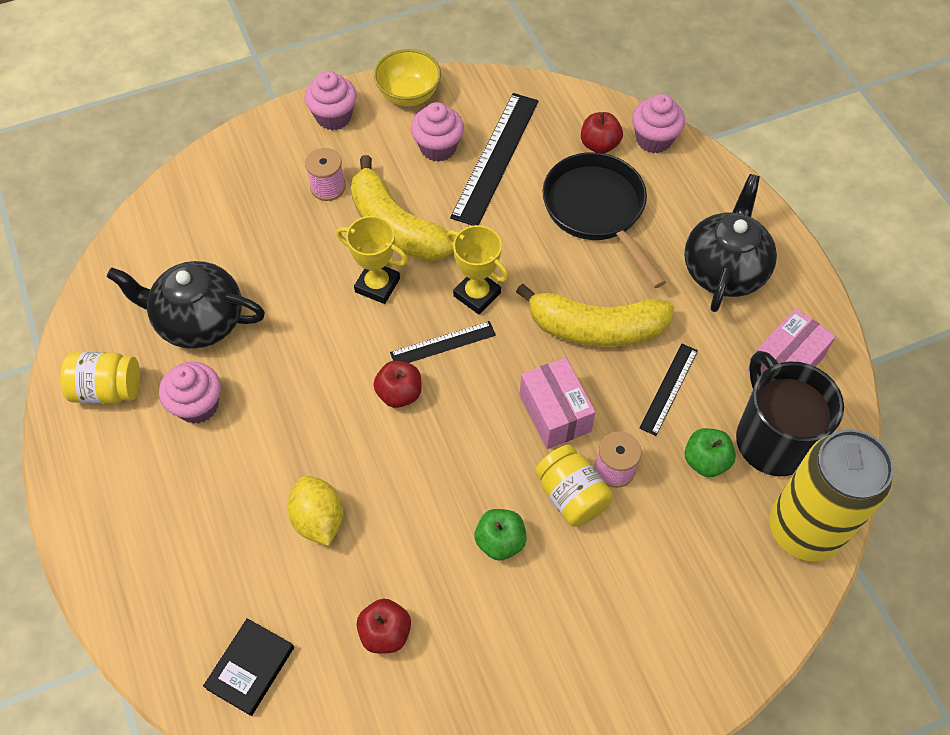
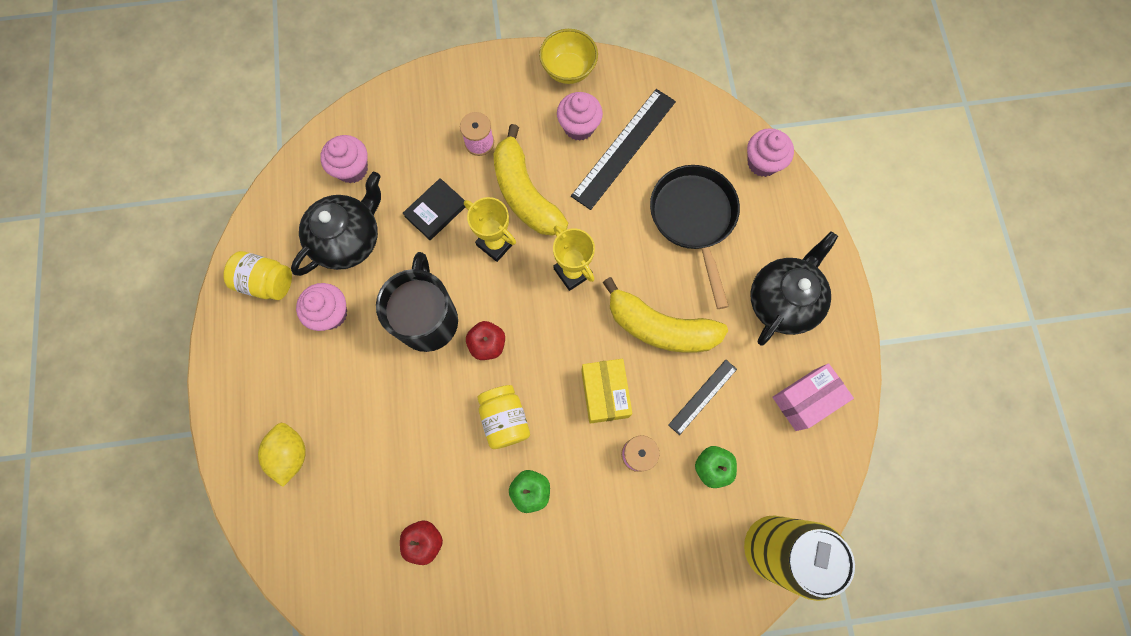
camera: 15 degrees right, 15 degrees up
(199, 320) = (348, 239): black teapot -> black teapot turned 105 degrees clockwise
(250, 668) = (319, 540): black book -> black book (436, 211)
(318, 519) = (398, 434): yellow lemon -> yellow lemon (290, 454)
(334, 117) = (501, 76): pink cupcake -> pink cupcake (352, 169)
(443, 344) = (533, 309): black ruler -> none
(555, 413) = (605, 393): pink box -> yellow box
(571, 496) = (596, 468): yellow jar -> yellow jar (504, 419)
(599, 145) = (714, 156): red apple -> none
(772, 438) = (772, 462): black mug -> black mug (428, 319)

